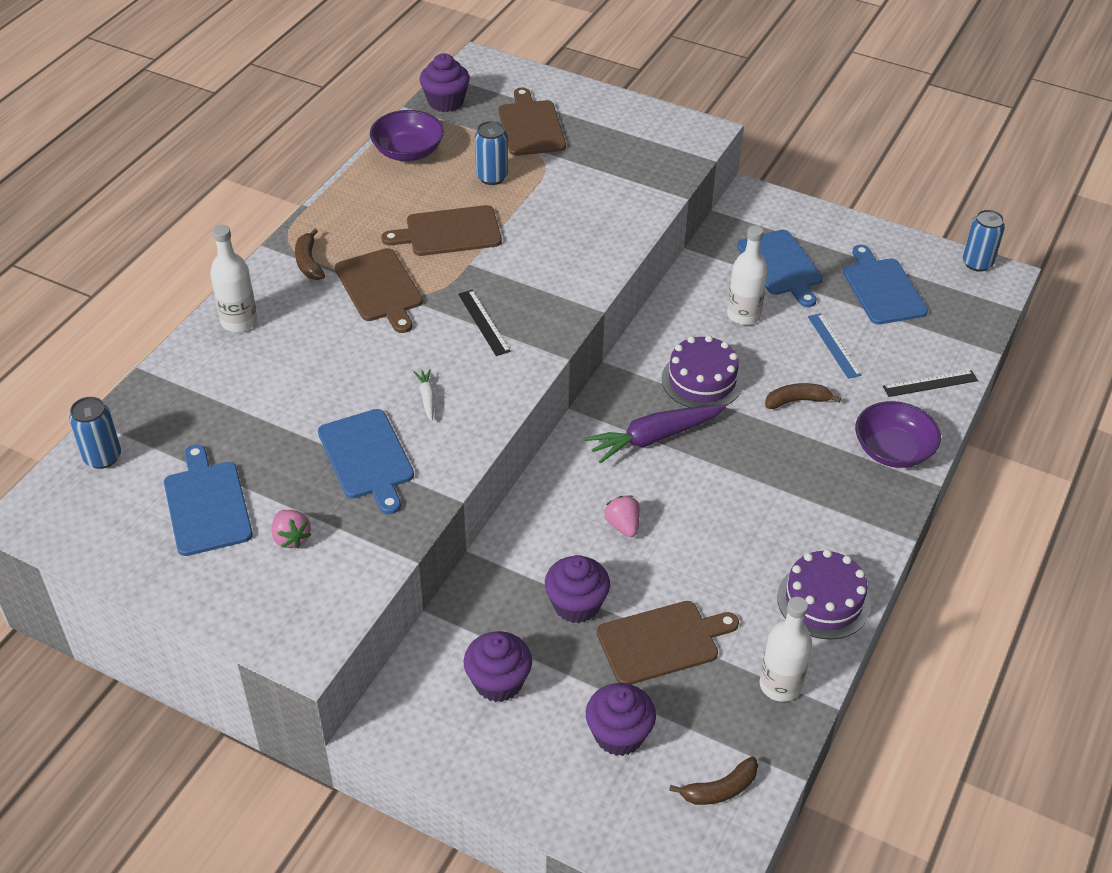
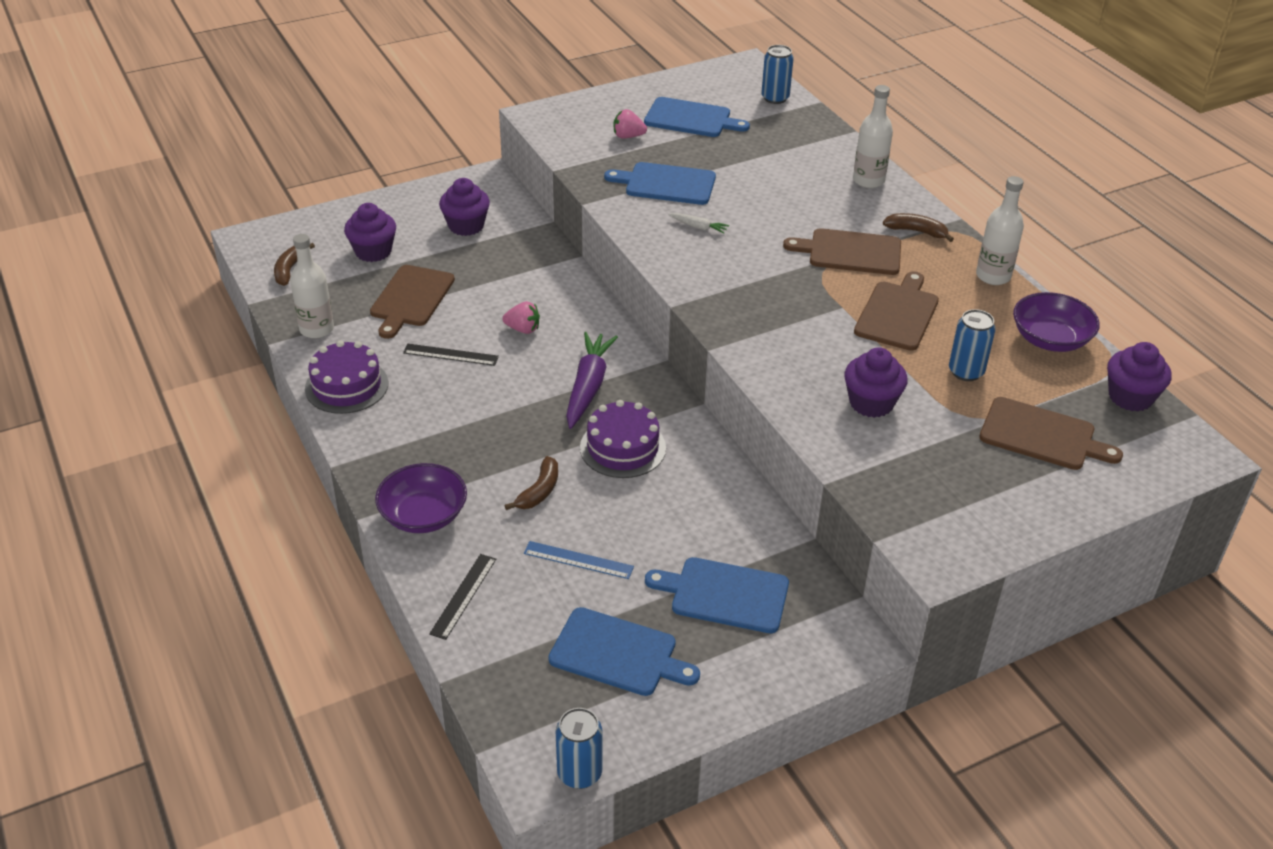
camera: 125 degrees right, 5 degrees down
(483, 322) = (757, 284): black ruler -> black ruler (451, 355)
(576, 605) = (483, 278): purple cupcake -> purple cupcake (871, 403)
(743, 315) = (678, 522): white bottle -> white bottle (993, 276)

